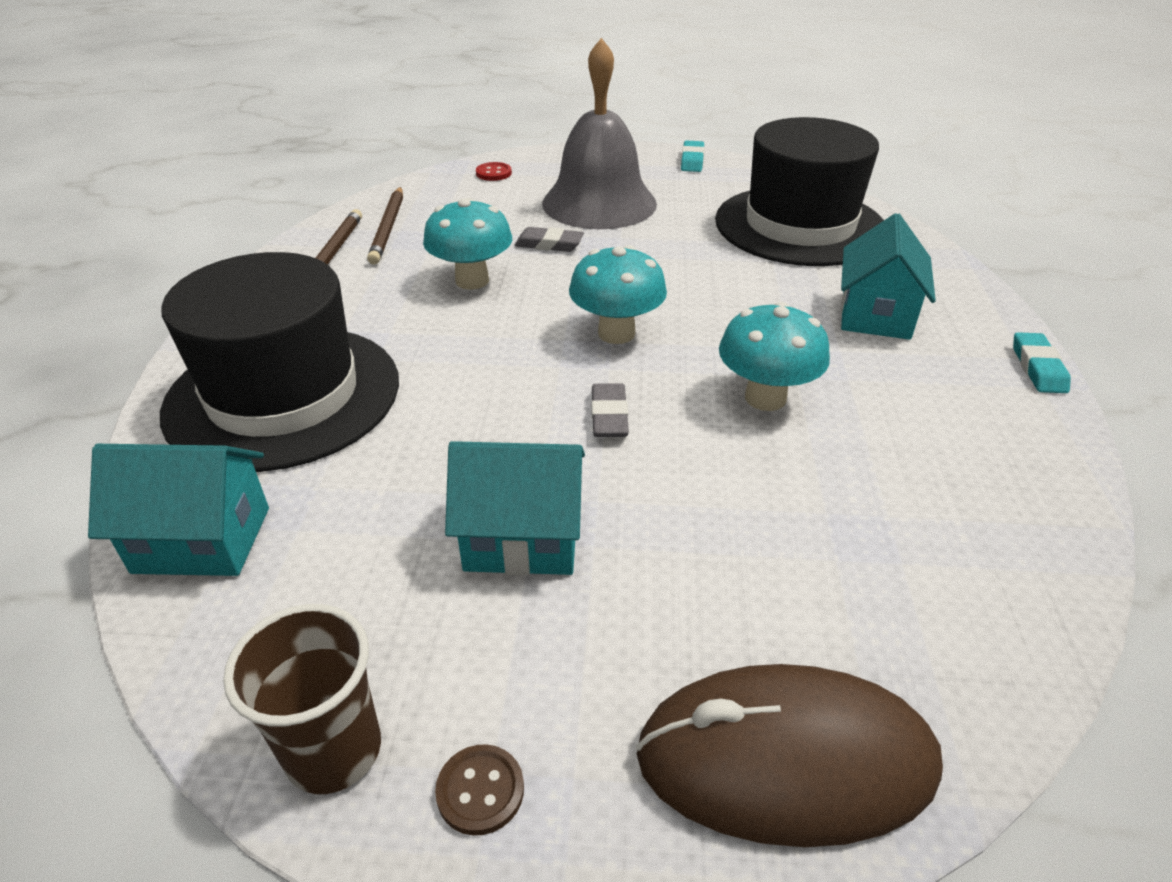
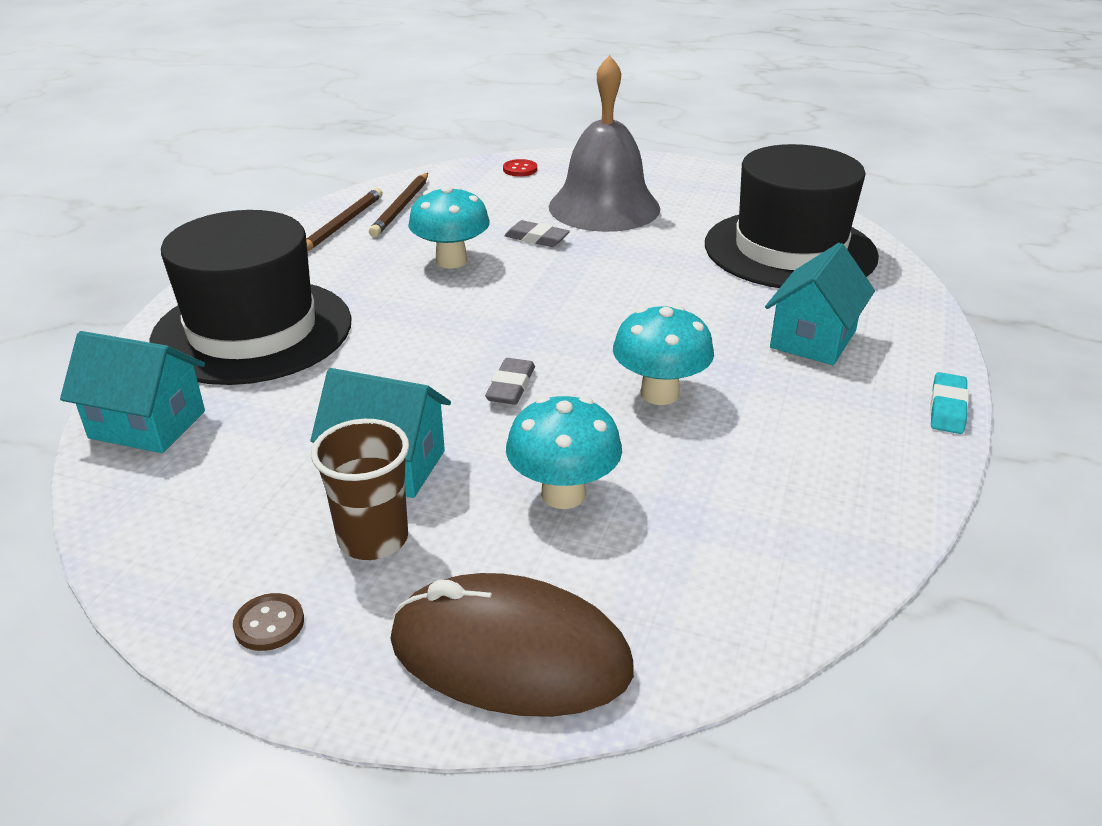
camera: 15 degrees right, 5 degrees down
(334, 751) = (179, 578): brown cup -> brown cup (373, 539)
(616, 333) = (555, 321): turquoise mushroom -> turquoise mushroom (563, 494)
(692, 160) = (718, 177): turquoise eraser -> none

